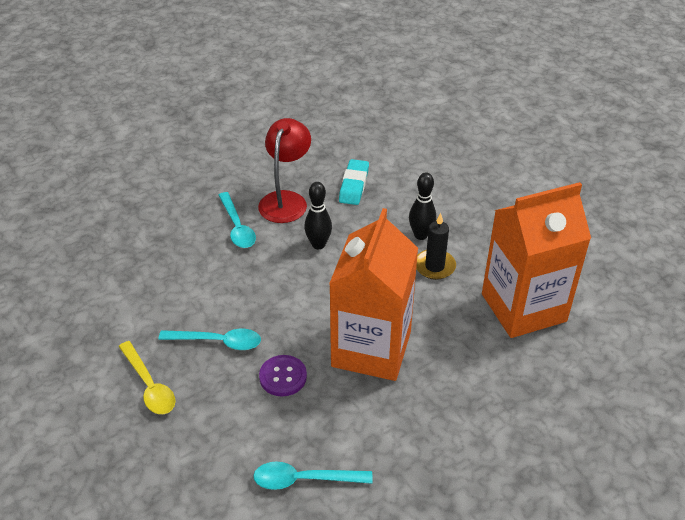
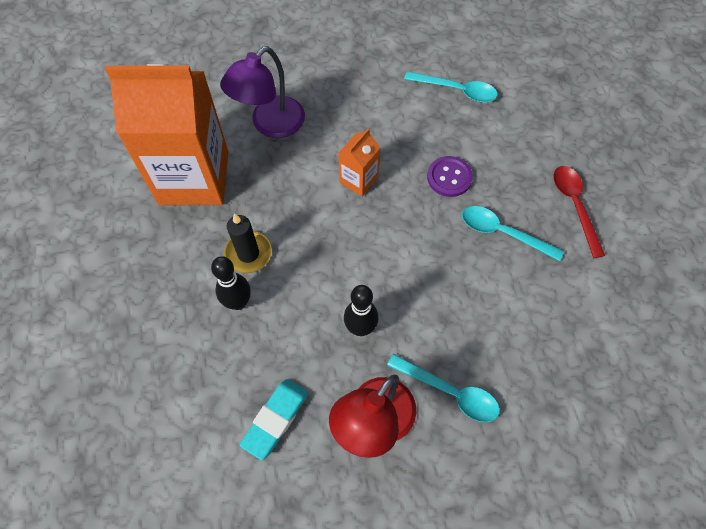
camera: 160 degrees left, 20 degrees up
(149, 385) = (574, 206): yellow spoon -> red spoon
(237, 227) = (450, 392): turquoise spoon -> turquoise spoon turned 120 degrees clockwise
(371, 349) = (358, 180): orange carton -> orange carton, size x0.44
(488, 375) = (270, 125): none -> purple lamp

